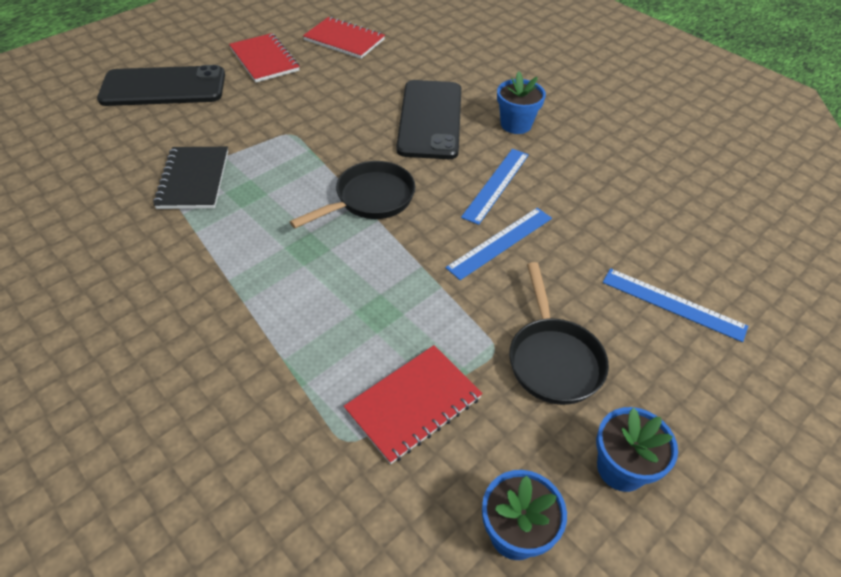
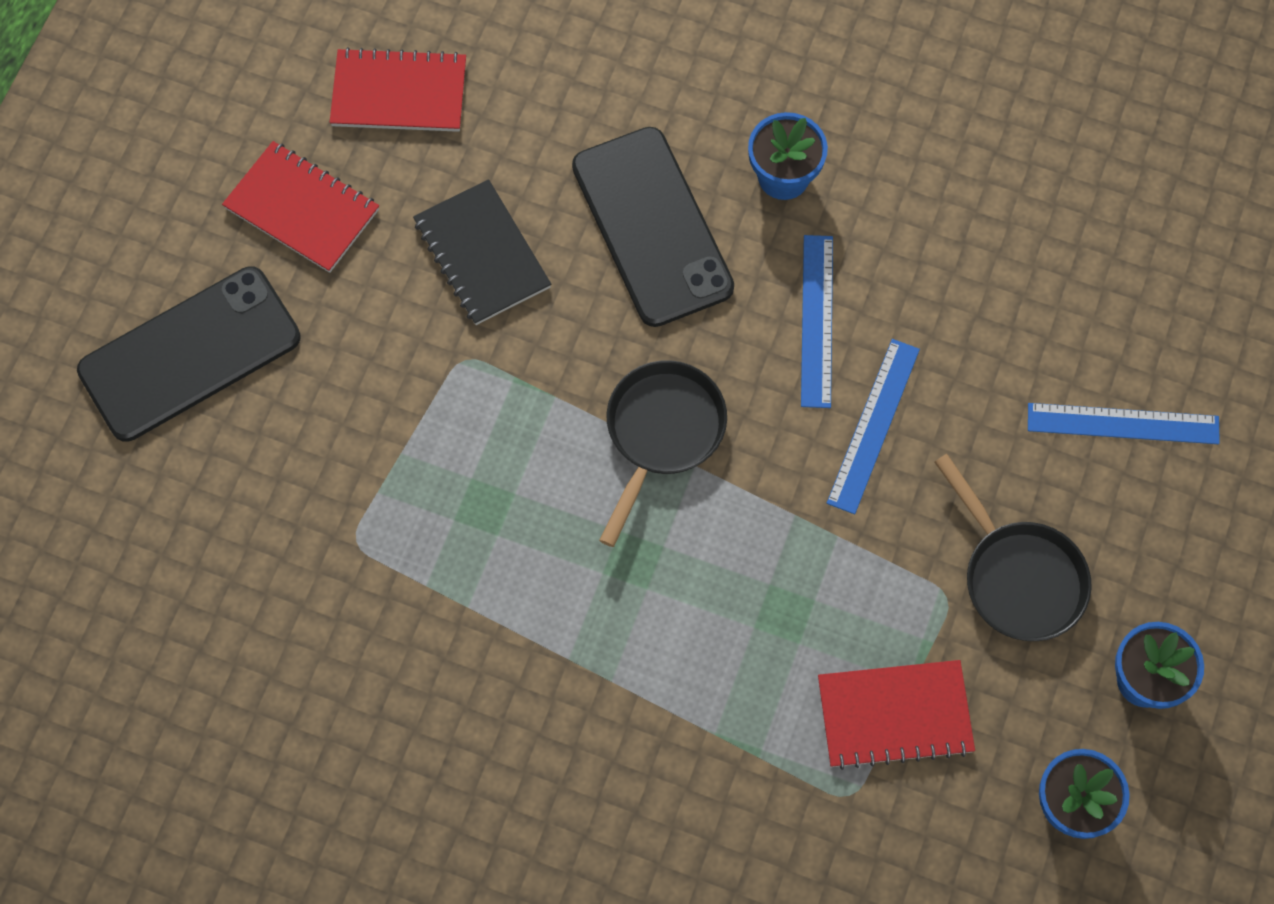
camera: 25 degrees left, 20 degrees up
(193, 179) = (392, 519): black notebook -> black notebook (482, 254)
(413, 404) = (894, 715): red notebook -> red notebook turned 60 degrees clockwise

